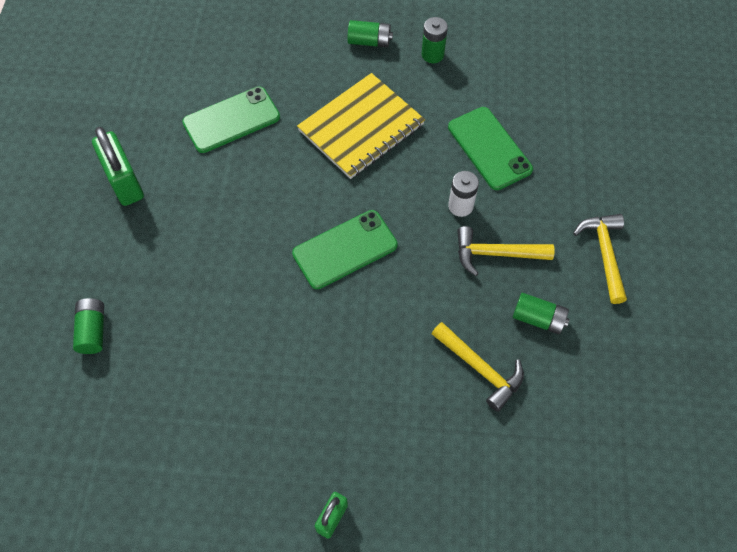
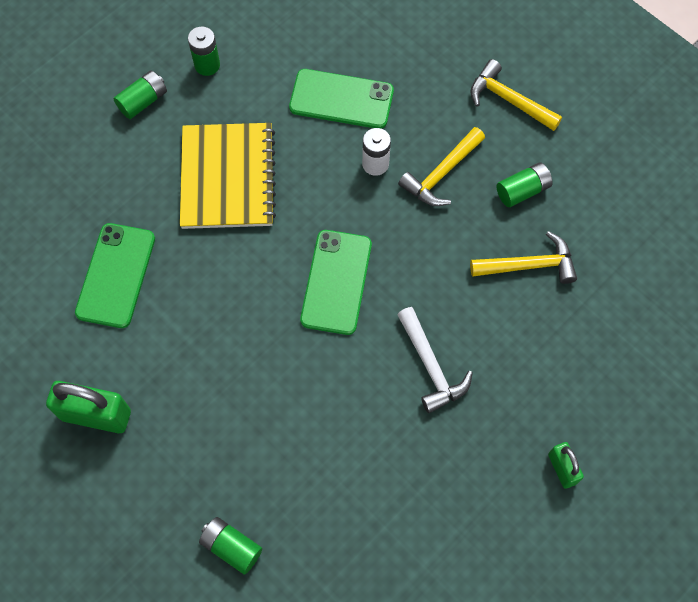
camera: 50 degrees left, 5 degrees up
(335, 360) = (431, 366): none -> white hammer

